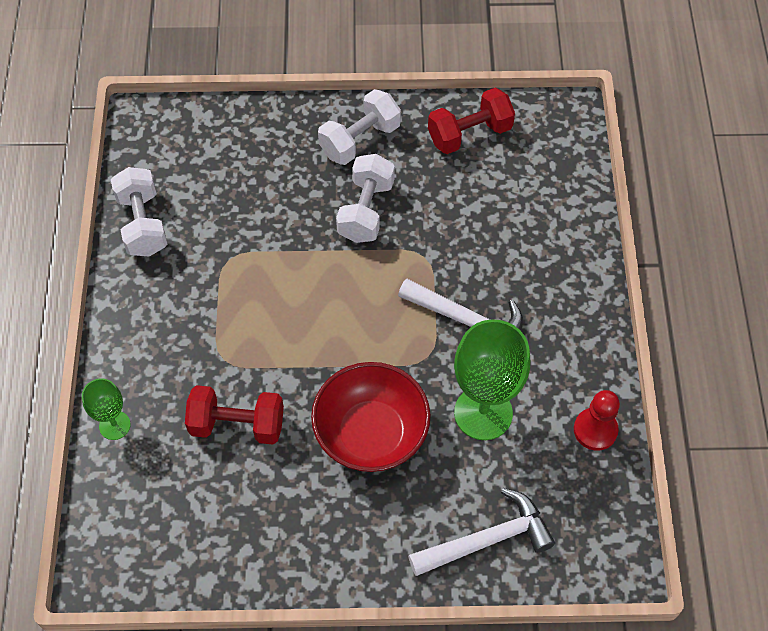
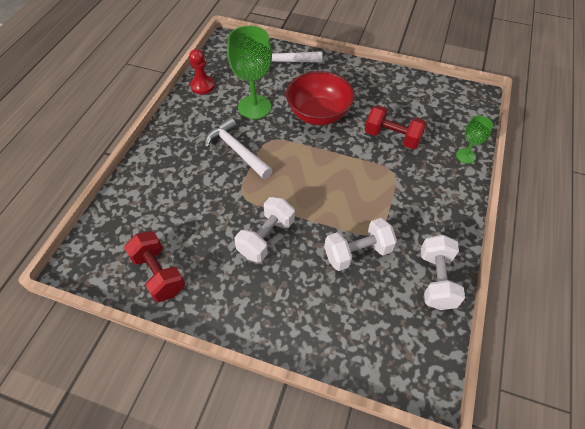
camera: 160 degrees left, 5 degrees down
(360, 140) = (245, 297): white dumbbell -> white dumbbell (357, 253)
(469, 134) = (159, 274): red dumbbell -> red dumbbell turned 60 degrees clockwise

